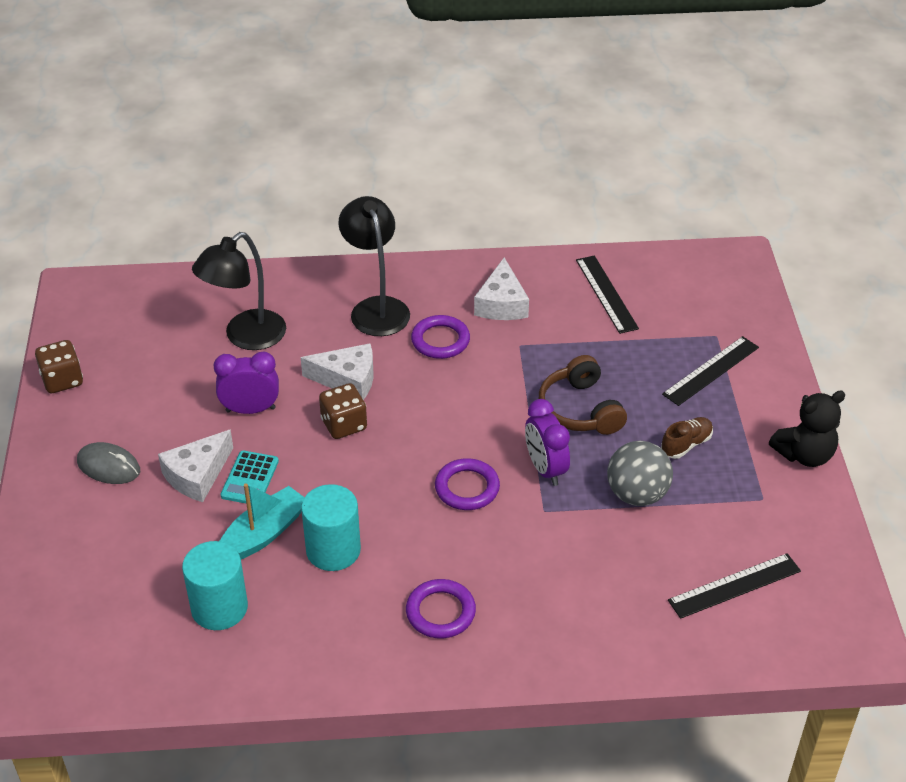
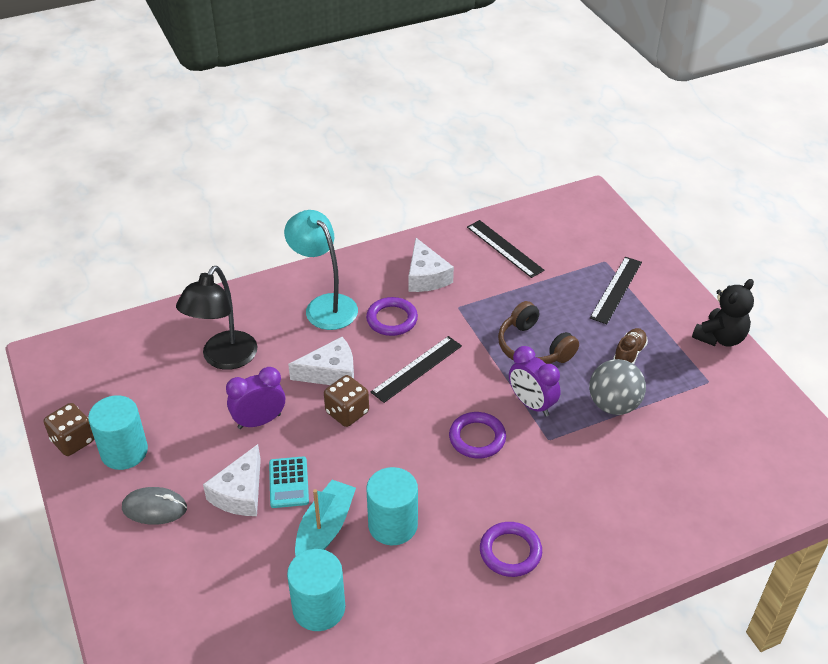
camera: 20 degrees left, 0 degrees up
(105, 404) = (124, 451): none -> turquoise cylinder
(376, 308) = (324, 305): black lamp -> turquoise lamp
(734, 586) = (726, 458): black ruler -> black ruler (417, 369)

